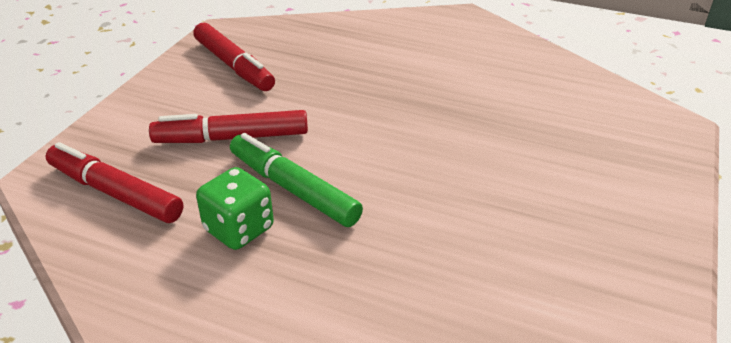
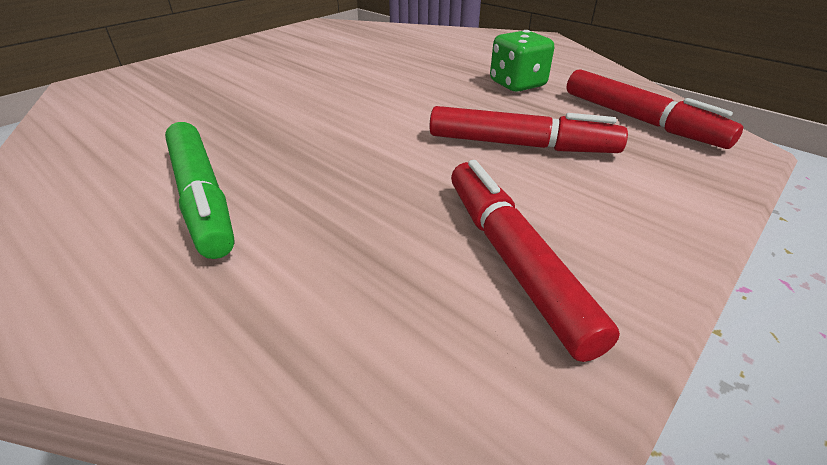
camera: 160 degrees left, 0 degrees up
(293, 189) = (465, 98): green marker -> green marker (202, 197)

